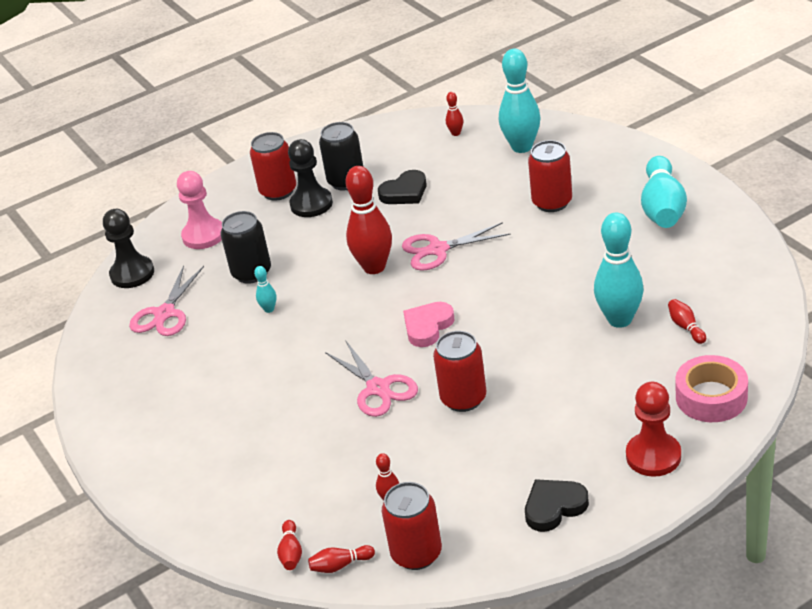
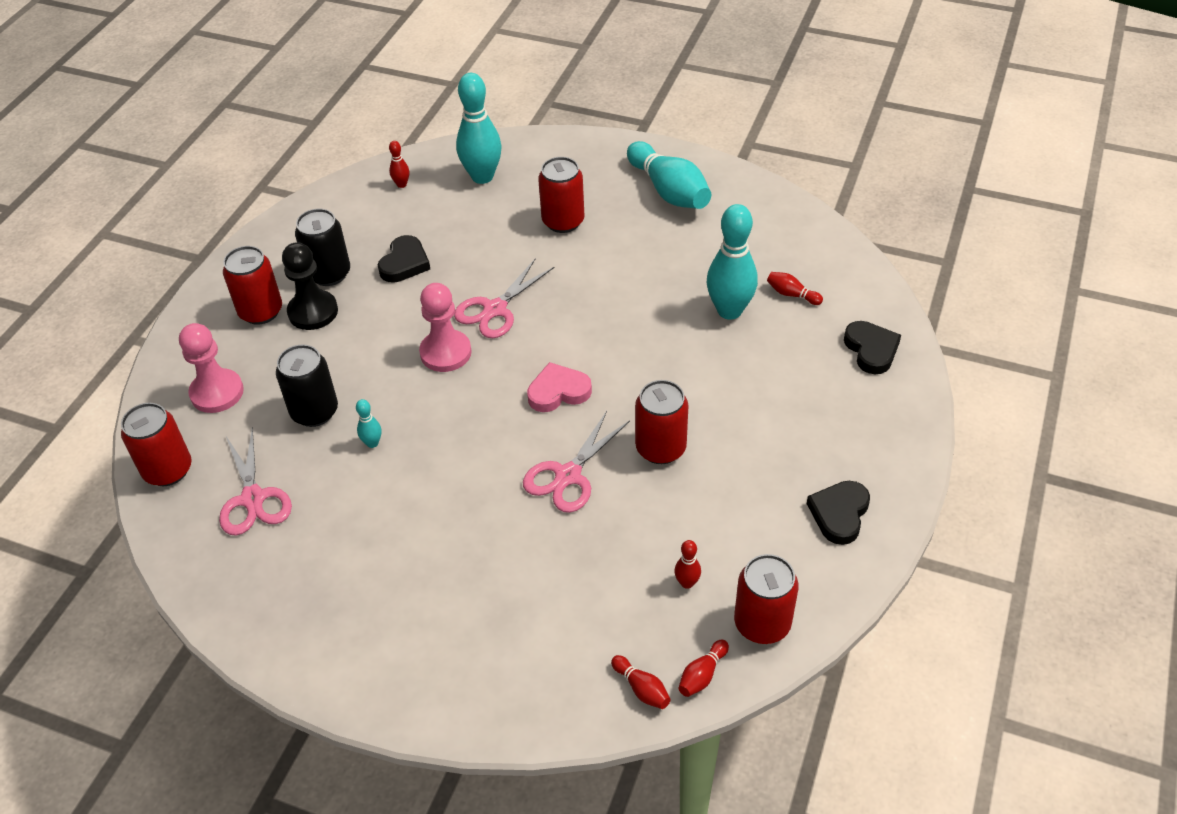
camera: 40 degrees left, 10 degrees up
(132, 274) = (168, 470): black pawn -> red can
(374, 267) = (445, 353): red bowling pin -> pink pawn
(378, 388) = (568, 476): pink scissors -> pink scissors turned 105 degrees clockwise
(427, 327) = (558, 391): pink heart -> pink heart turned 75 degrees clockwise
(653, 456) = (875, 425): red pawn -> none
(711, 397) = (871, 350): pink tape -> black heart

